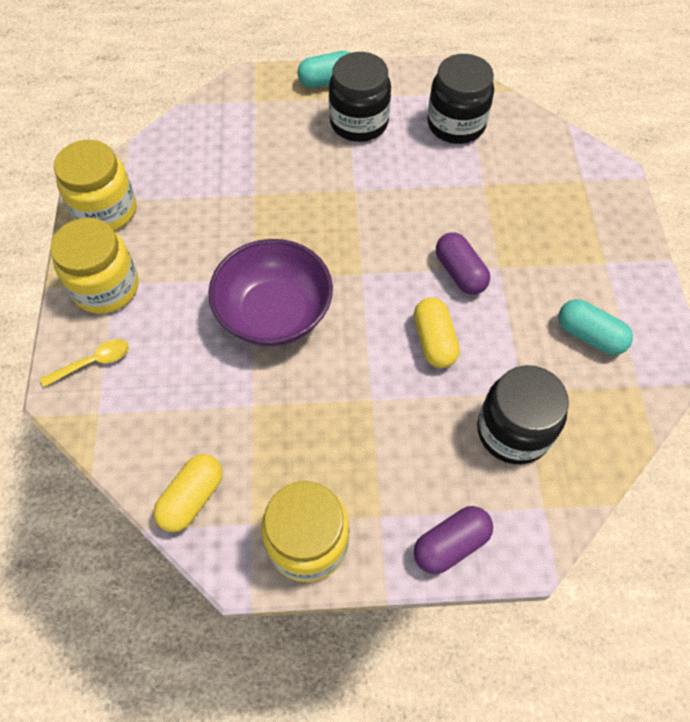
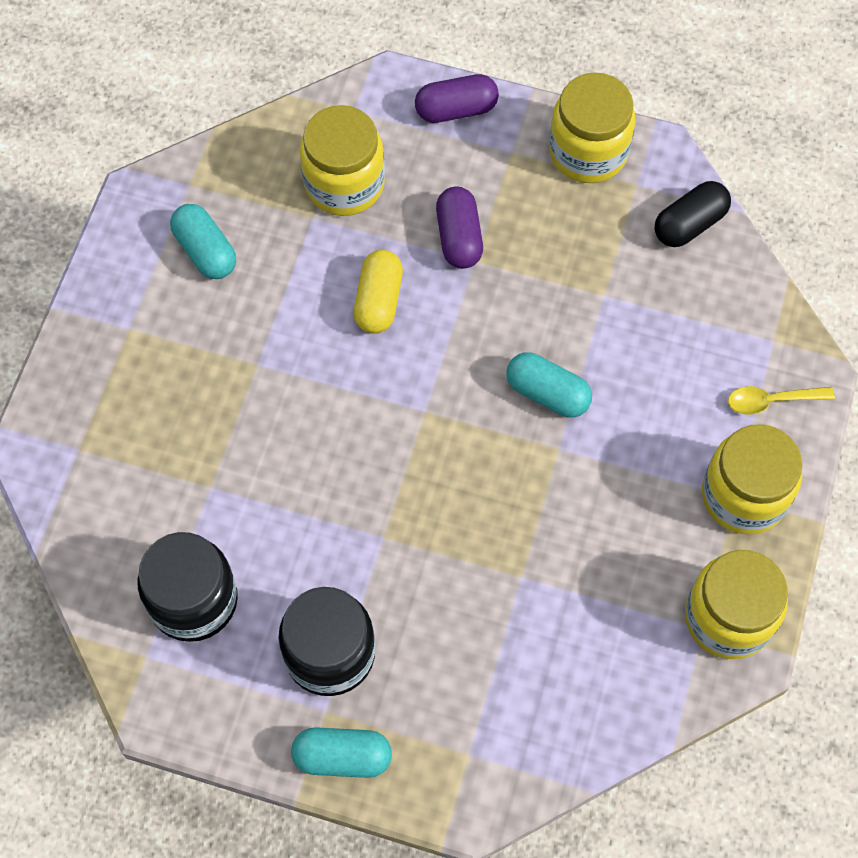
camera: 160 degrees left, 5 degrees up
(192, 498) = (689, 224): yellow capsule -> black capsule
(274, 313) = (547, 393): purple bowl -> turquoise capsule
(460, 272) = (307, 372): purple capsule -> purple capsule (459, 237)
(513, 431) = (344, 184): black jar -> yellow jar

